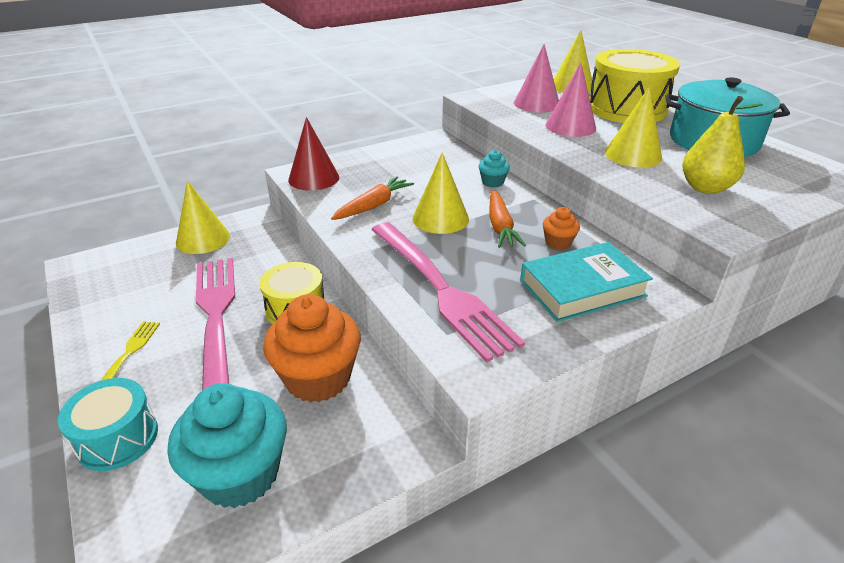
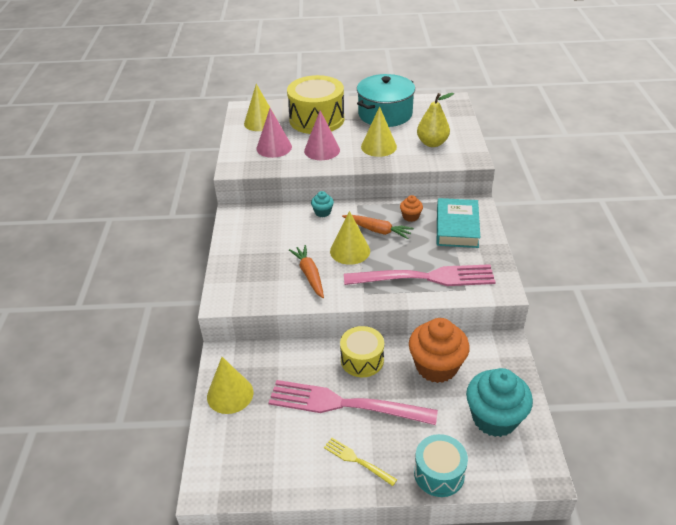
camera: 60 degrees left, 5 degrees up
(314, 178) = (242, 293): red cone -> none

